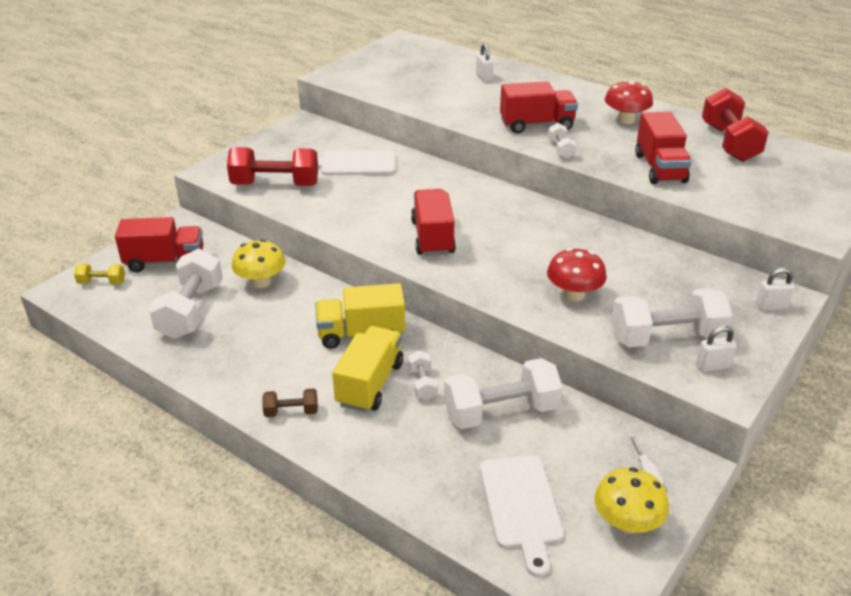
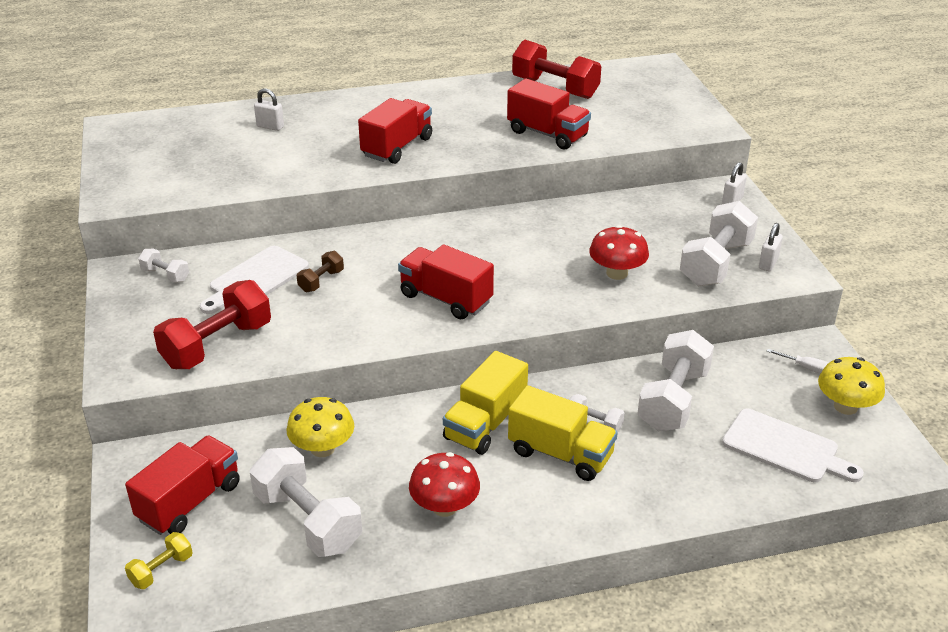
camera: 50 degrees left, 0 degrees up
(291, 412) = (545, 521): brown dumbbell -> brown dumbbell (321, 281)
(370, 384) = (560, 454): yellow truck -> yellow truck turned 150 degrees clockwise
(560, 150) = (454, 158): white dumbbell -> white dumbbell (165, 275)
(625, 120) = (455, 106): red mushroom -> red mushroom (444, 507)

